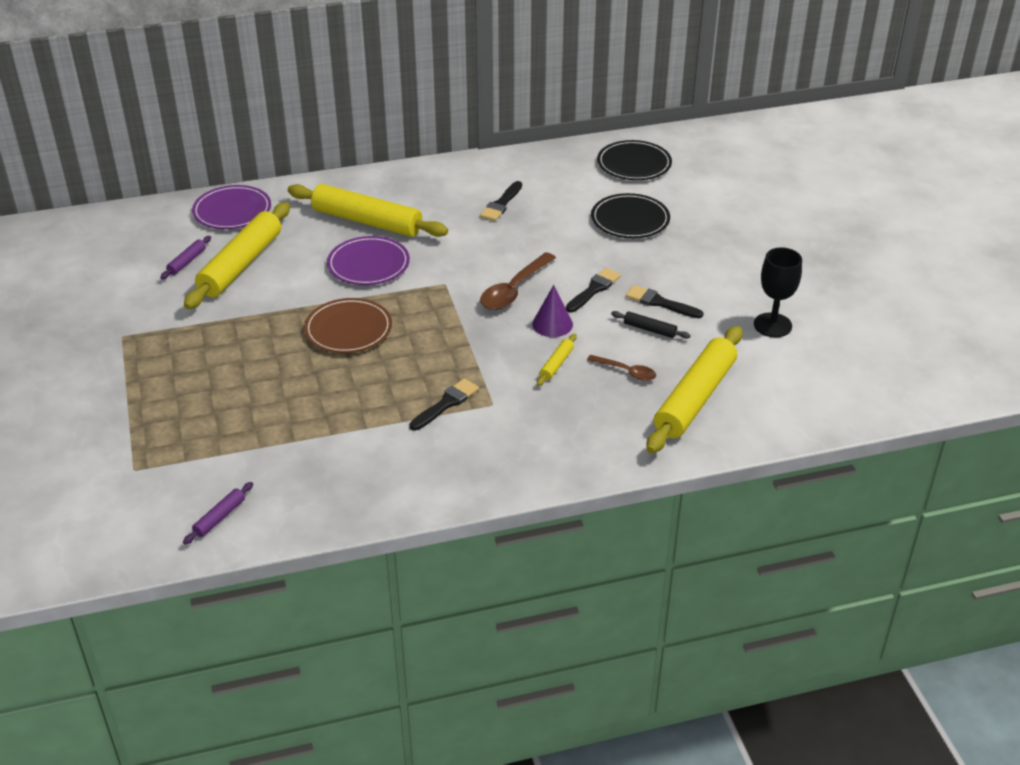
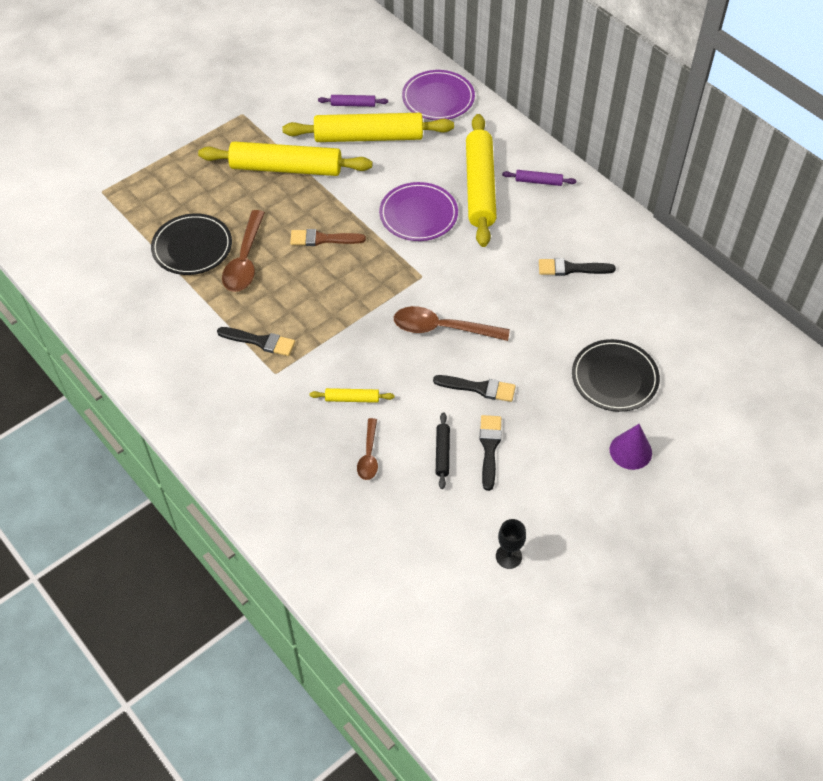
camera: 65 degrees right, 15 degrees up
(220, 517) = (72, 260): purple rolling pin -> purple rolling pin (538, 181)
(332, 387) = (245, 260): none -> brown spoon
(348, 329) = (323, 239): brown plate -> brown brush
(552, 324) = (408, 375): purple cone -> purple cone (630, 451)
(634, 164) = (719, 347): black plate -> black plate (192, 247)
(695, 398) = (357, 523): yellow rolling pin -> yellow rolling pin (286, 168)
(772, 325) = (508, 556): black goblet -> black goblet, size x0.63

